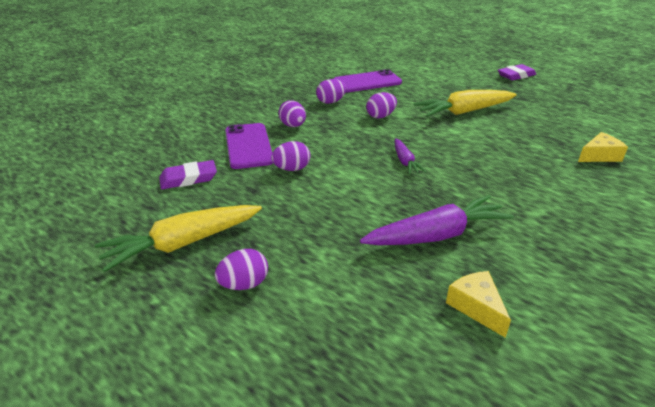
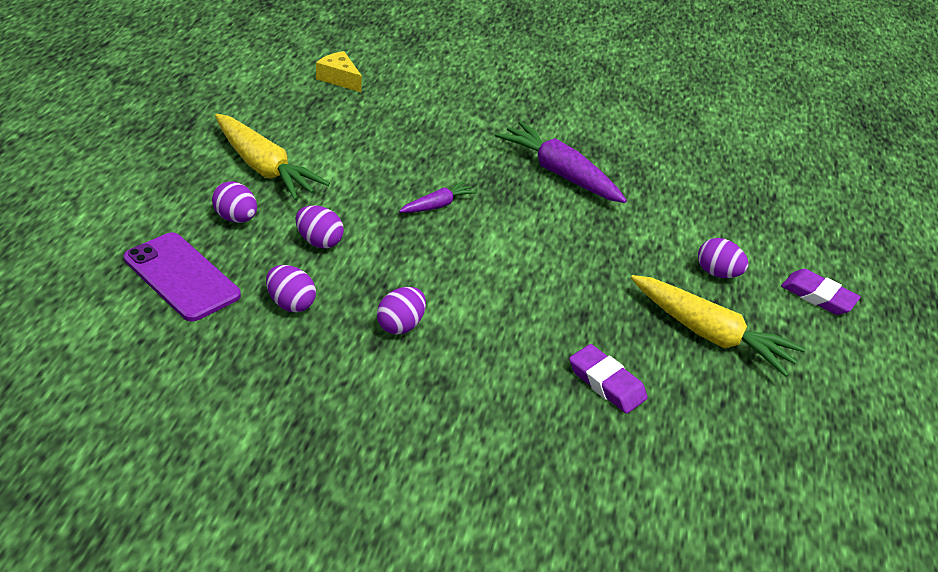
camera: 120 degrees left, 5 degrees up
(248, 146) = (489, 354): purple phone -> none
(292, 169) = (517, 294): purple egg -> purple egg (235, 218)
(476, 307) = (630, 150): yellow cheese -> none
(516, 75) = (94, 124): purple eraser -> purple eraser (818, 296)

